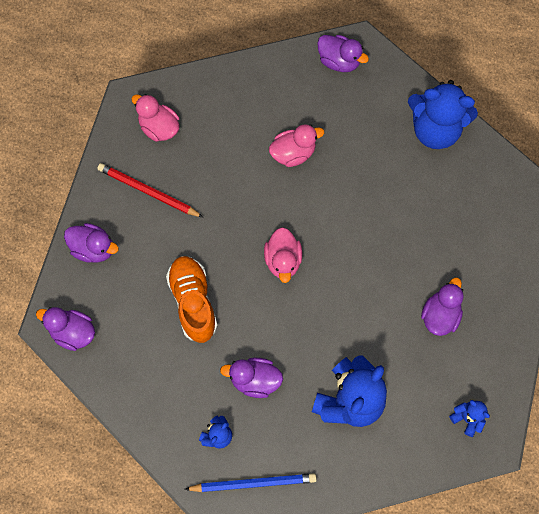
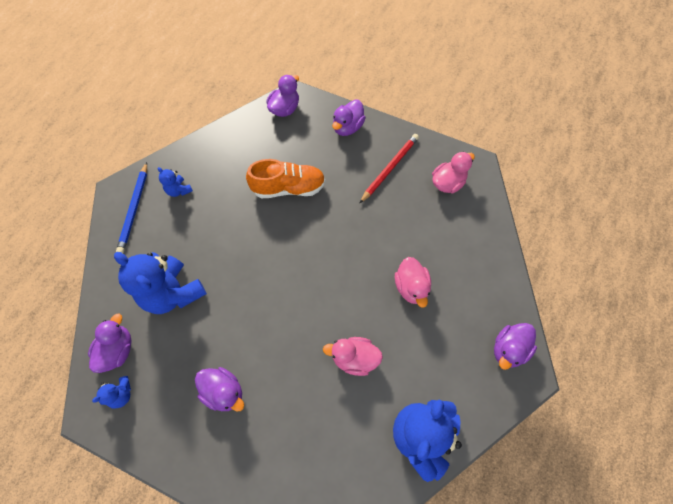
camera: 100 degrees right, 5 degrees down
(254, 380) = (212, 222): purple duck -> purple duck (118, 350)
(283, 260) = (309, 260): pink duck -> pink duck (354, 358)

